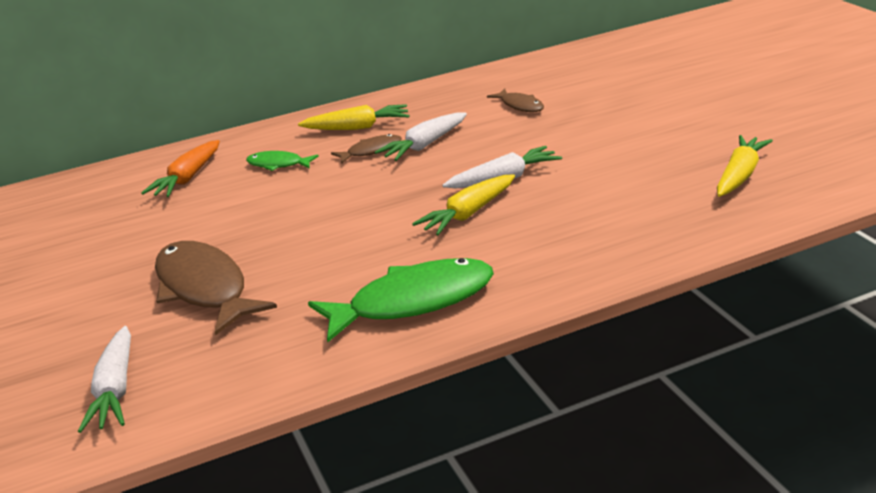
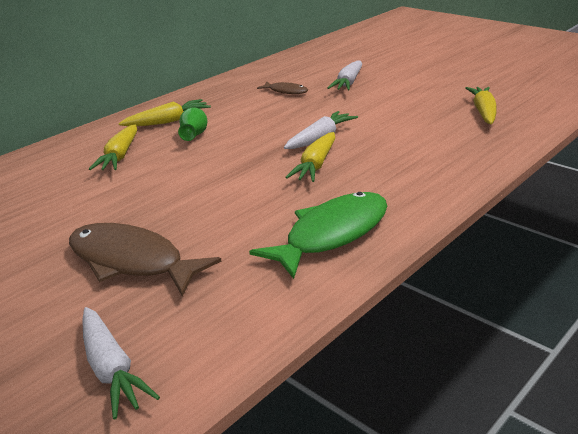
camera: 25 degrees left, 0 degrees up
(188, 178) = (40, 179): orange carrot -> none
(278, 164) = (120, 156): green fish -> yellow carrot
(371, 151) = (194, 135): brown fish -> green vase
(425, 145) = (236, 125): white carrot -> white carrot (348, 83)

